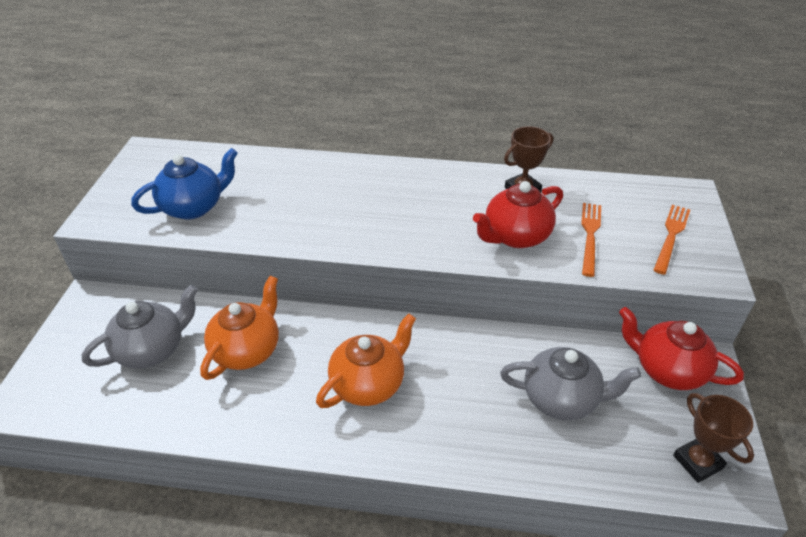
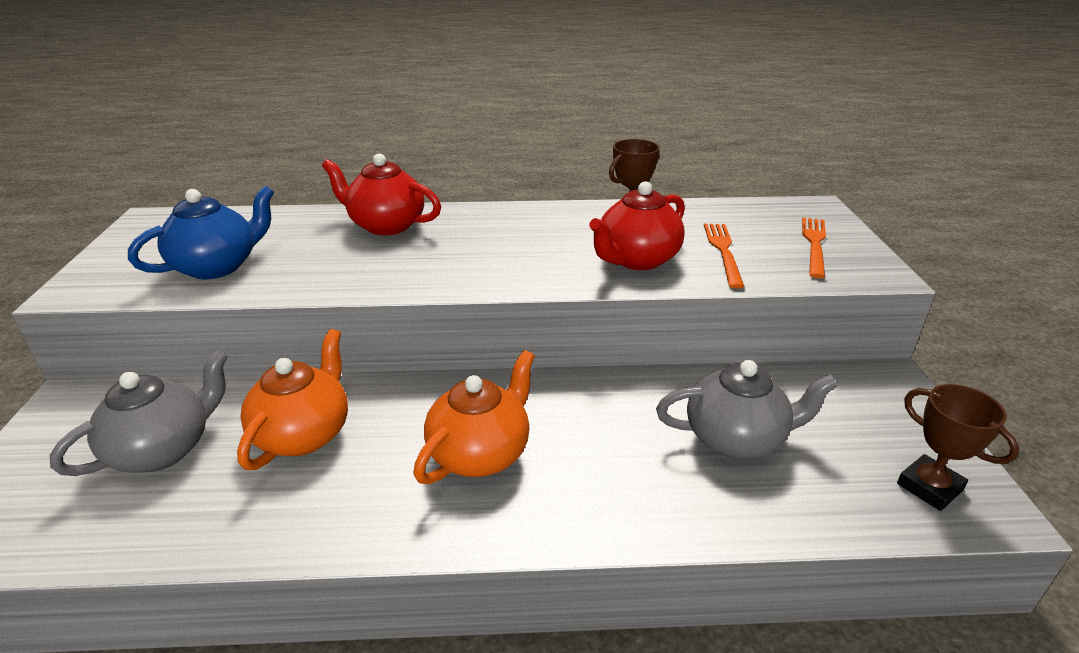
camera: 10 degrees left, 10 degrees down
(667, 370) = (850, 392): red teapot -> red teapot (386, 225)

